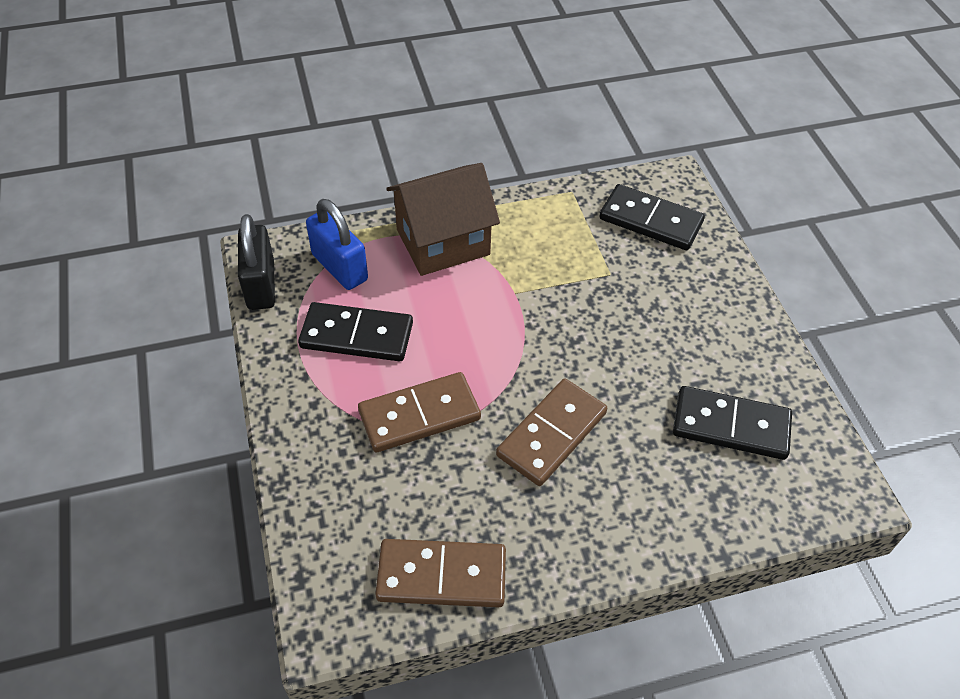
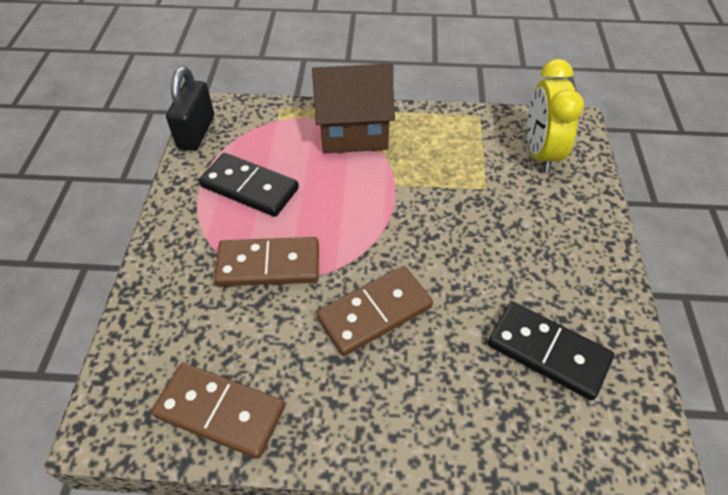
camera: 20 degrees right, 0 degrees up
(339, 267) = (262, 132): blue padlock -> none
(650, 221) = (540, 153): black domino -> yellow clock

